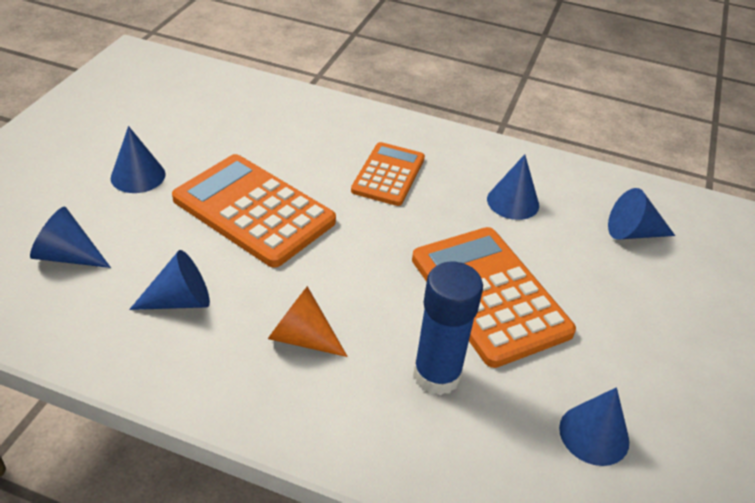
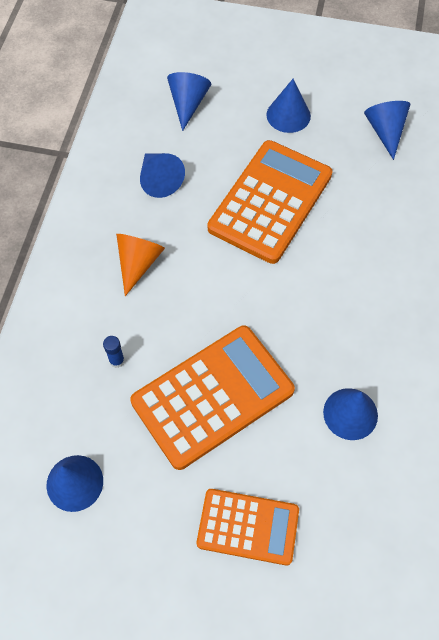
camera: 85 degrees right, 20 degrees up
(388, 175) = (354, 296): orange calculator -> orange calculator (248, 526)
(436, 375) = (117, 360): blue glue stick -> blue glue stick, size x0.40
(633, 233) = (338, 539): blue cone -> blue cone (385, 131)

